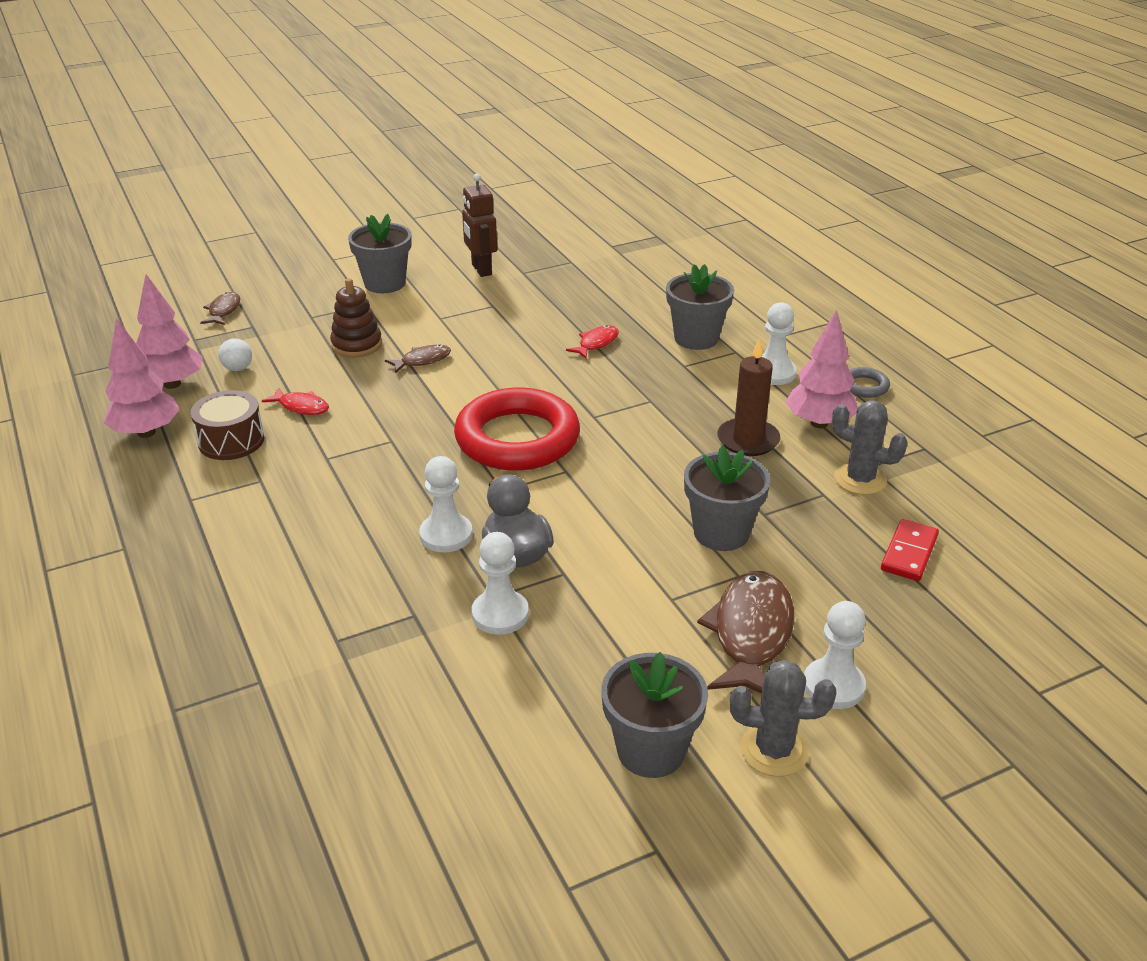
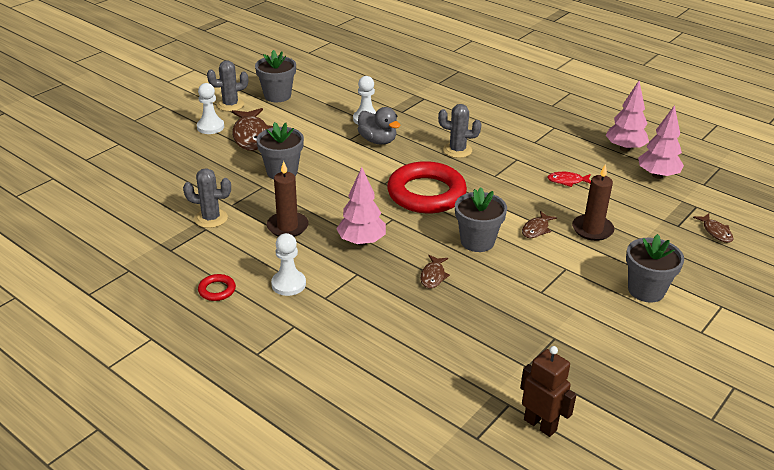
camera: 155 degrees right, 0 degrees up
(231, 441) = (576, 155): brown drum -> none
(238, 368) = (638, 194): white ball -> none
(357, 345) = (592, 229): brown stacking toy -> brown candle
(400, 497) = (457, 150): none -> grey cactus
(446, 535) = (418, 140): white pawn -> none
(481, 270) = (591, 330): brown robot -> brown robot (540, 424)
(596, 343) = (433, 276): red fish -> brown fish
(696, 338) = (361, 302): grey flower pot -> grey flower pot (477, 241)
(819, 423) = (244, 250): pink tree -> pink tree (361, 242)
(864, 386) = (217, 290): grey ring -> red ring
(909, 553) = (179, 185): red domino -> none

